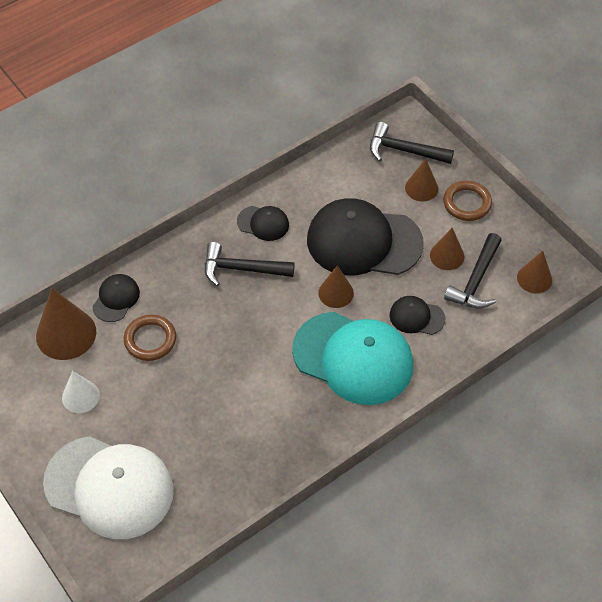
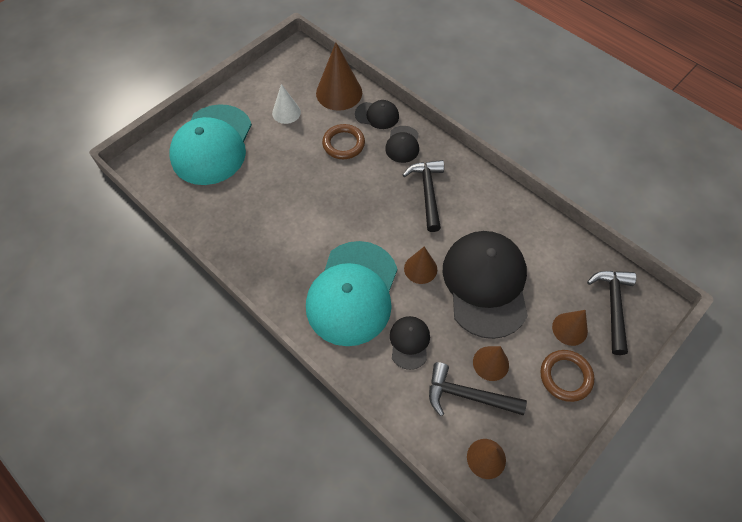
camera: 80 degrees right, 5 degrees up
(109, 487) = (212, 145): white cap -> turquoise cap
(263, 223) = (481, 200): black cap -> black cap (402, 144)

